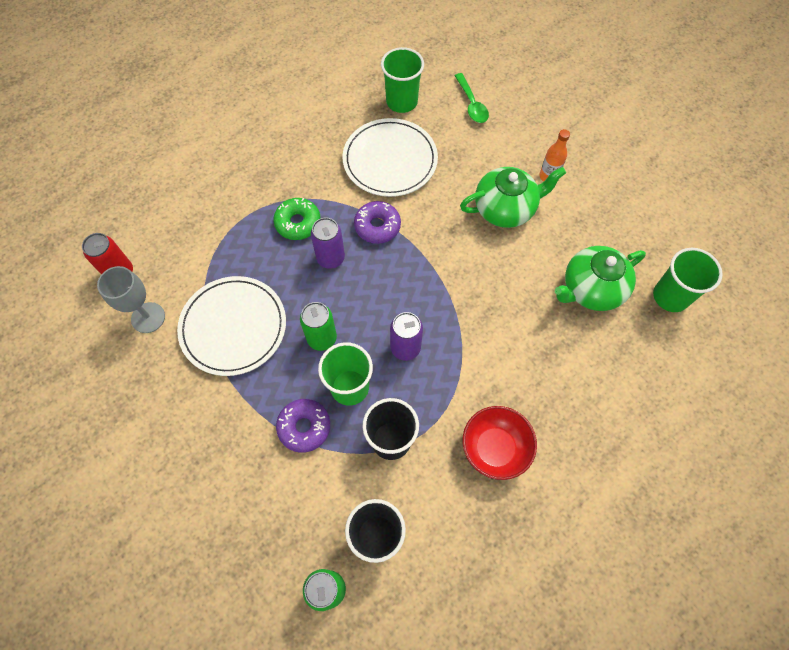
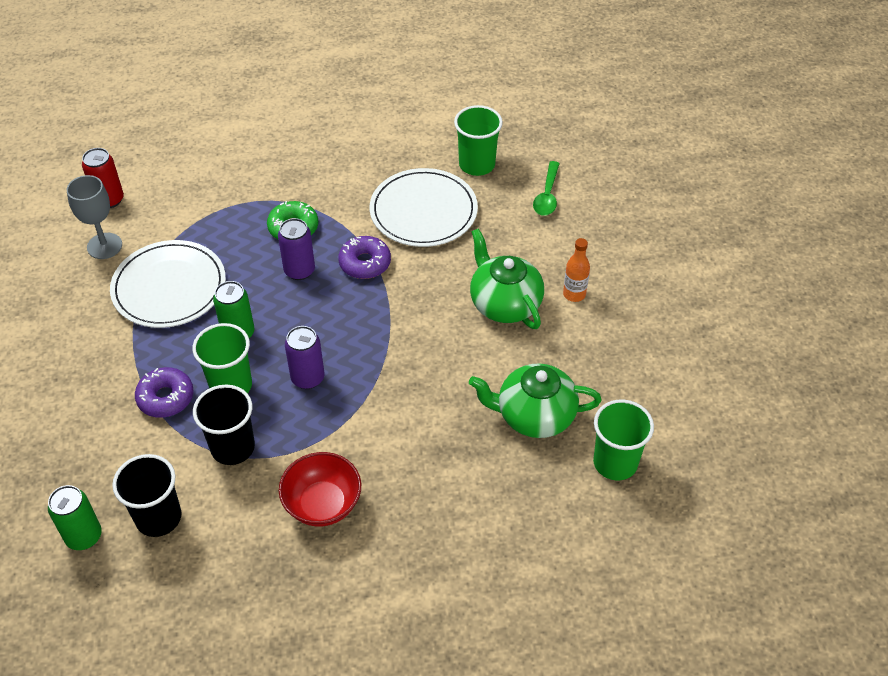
camera: 30 degrees right, 15 degrees down
(505, 209) = (504, 304): green teapot -> green teapot turned 135 degrees counterclockwise

